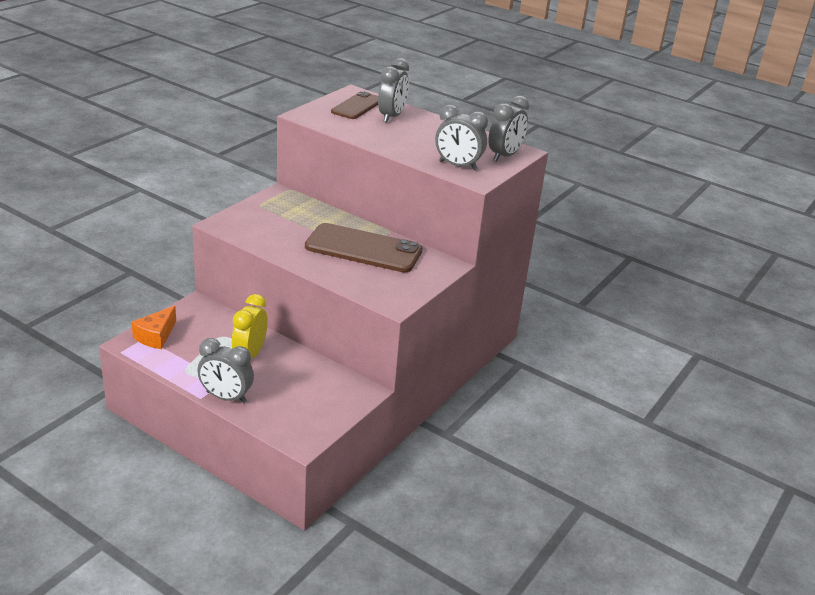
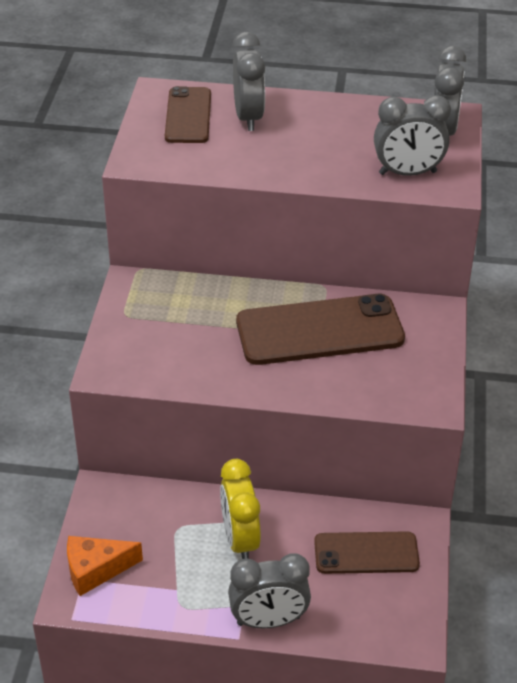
camera: 25 degrees left, 10 degrees up
(156, 336) = (96, 570): orange cheese -> orange cheese turned 75 degrees clockwise
(317, 391) = (366, 553): none -> brown phone

